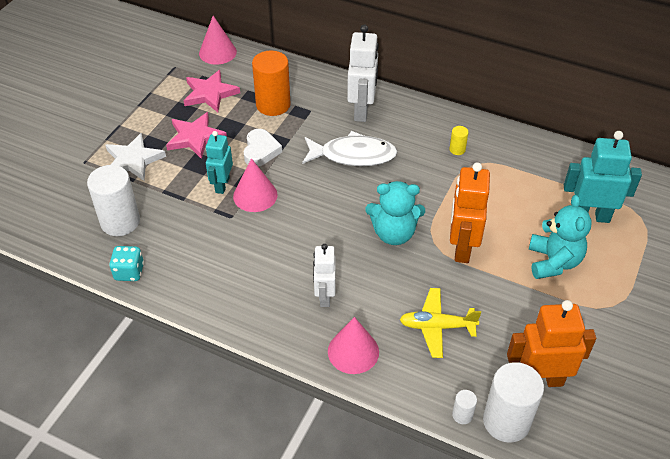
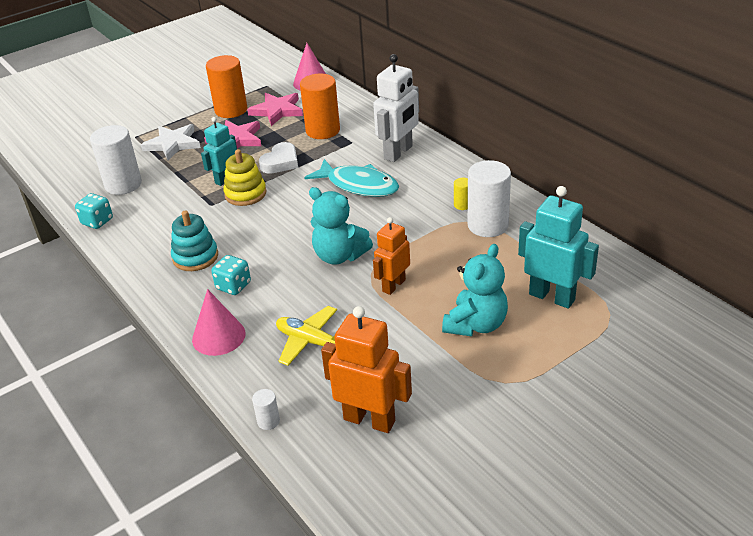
camera: 30 degrees right, 10 degrees down
(161, 104) = (231, 110): none -> orange cylinder
(255, 195) = (245, 194): pink cone -> yellow stacking toy
(263, 278) = (195, 257): none -> turquoise stacking toy
(324, 296) = (233, 286): white robot -> turquoise dice
(353, 155) = (359, 185): white fish -> turquoise fish
(461, 247) = (393, 285): orange robot -> orange robot, size x0.65
(506, 421) = (305, 442): white cylinder -> white cylinder (488, 225)

